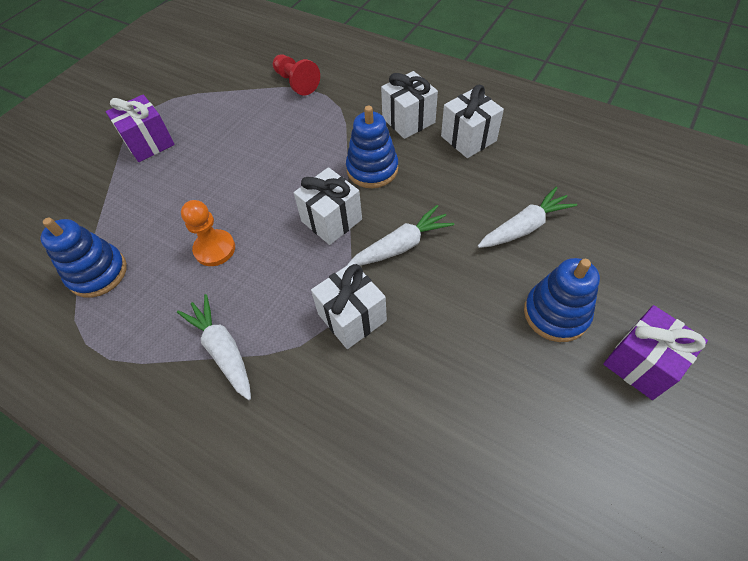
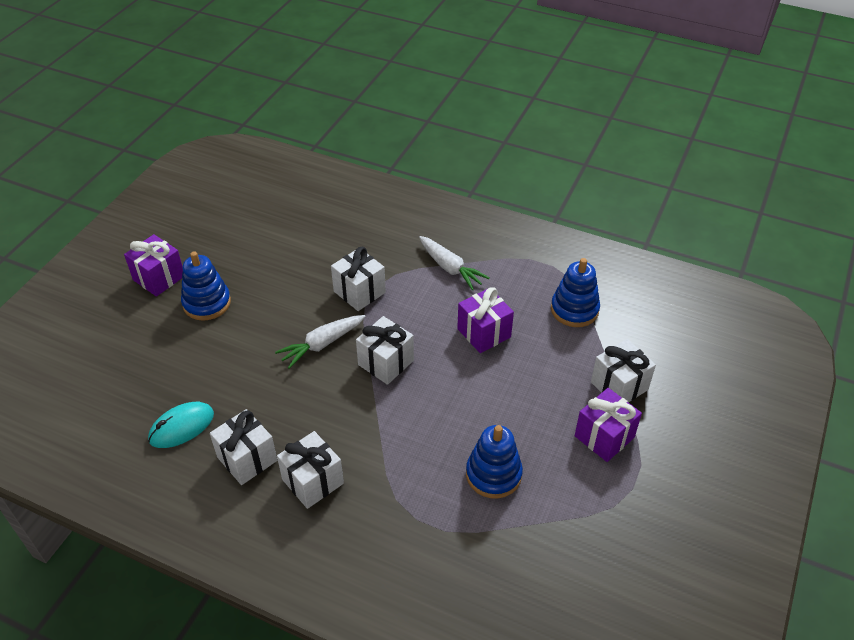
camera: 170 degrees right, 10 degrees down
(107, 185) = (619, 386): none -> white gift
(215, 249) = (484, 333): orange pawn -> purple gift
(296, 83) = (459, 538): red pawn -> none
(372, 169) = (351, 416): blue stacking toy -> blue stacking toy (493, 474)
(524, 227) = (212, 365): white carrot -> none
(538, 167) = (181, 427): none -> turquoise mouse

